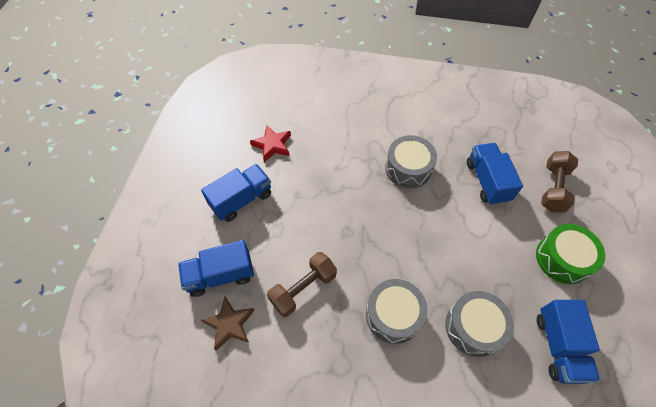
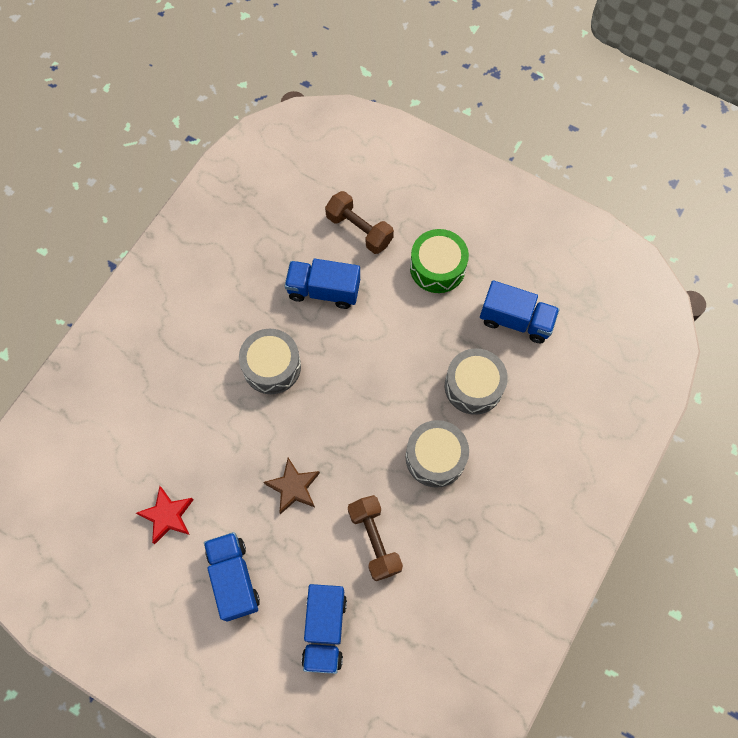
camera: 70 degrees left, 10 degrees up
(229, 324) = (386, 633): brown star -> brown star (293, 487)

